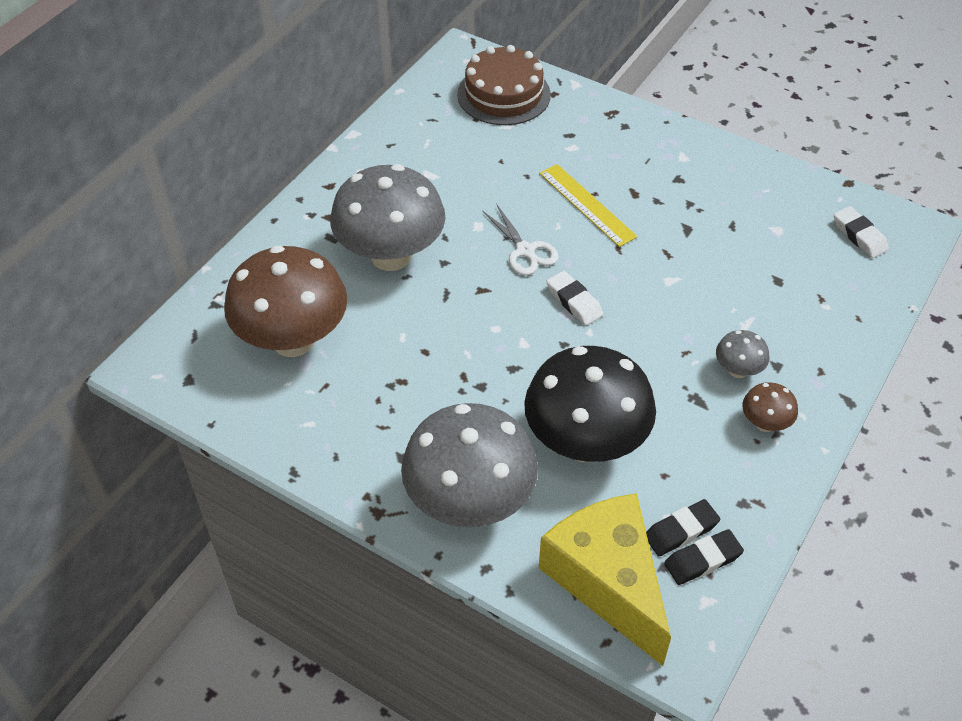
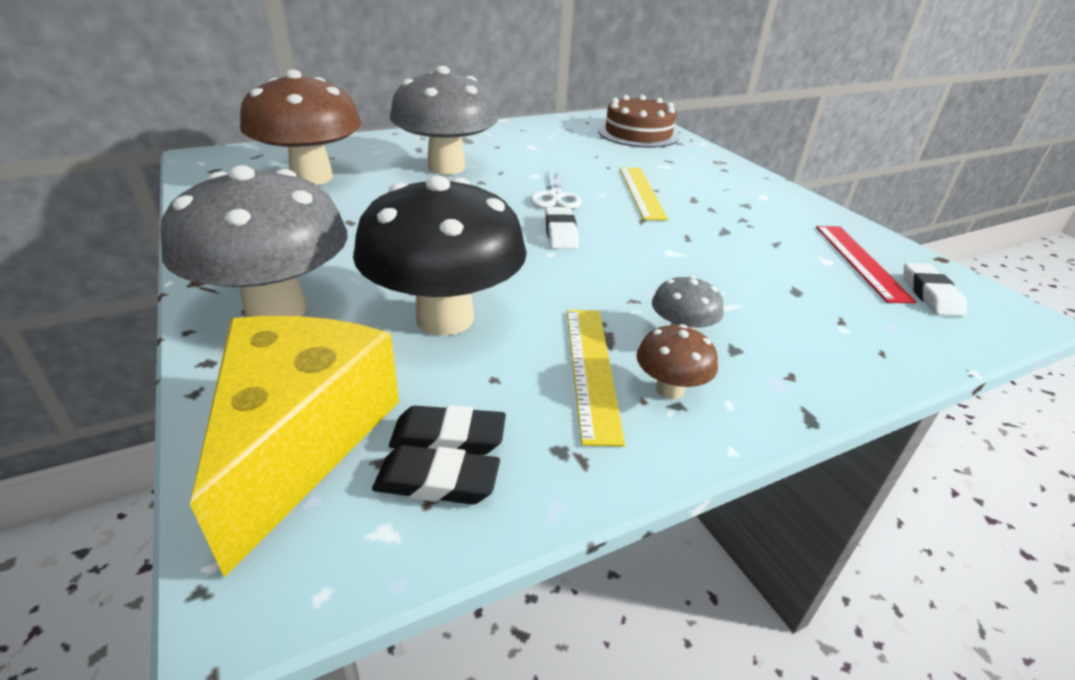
camera: 30 degrees right, 15 degrees down
(711, 433) = (592, 369): none -> yellow ruler
(799, 218) = (861, 261): none -> red ruler

